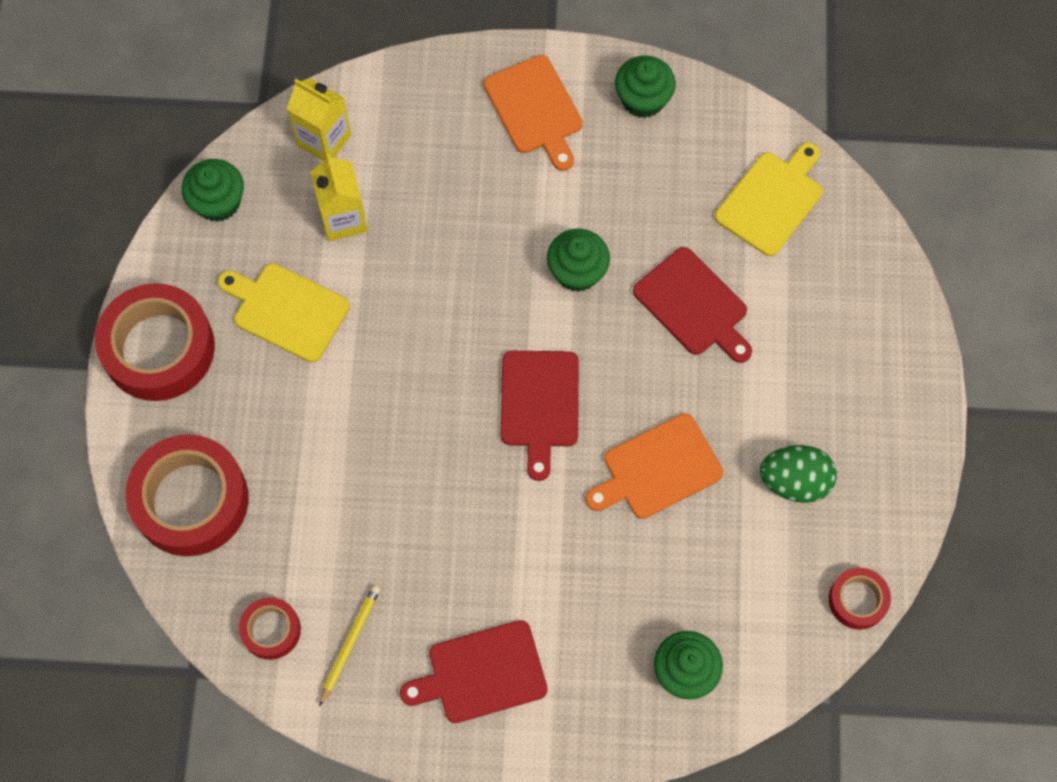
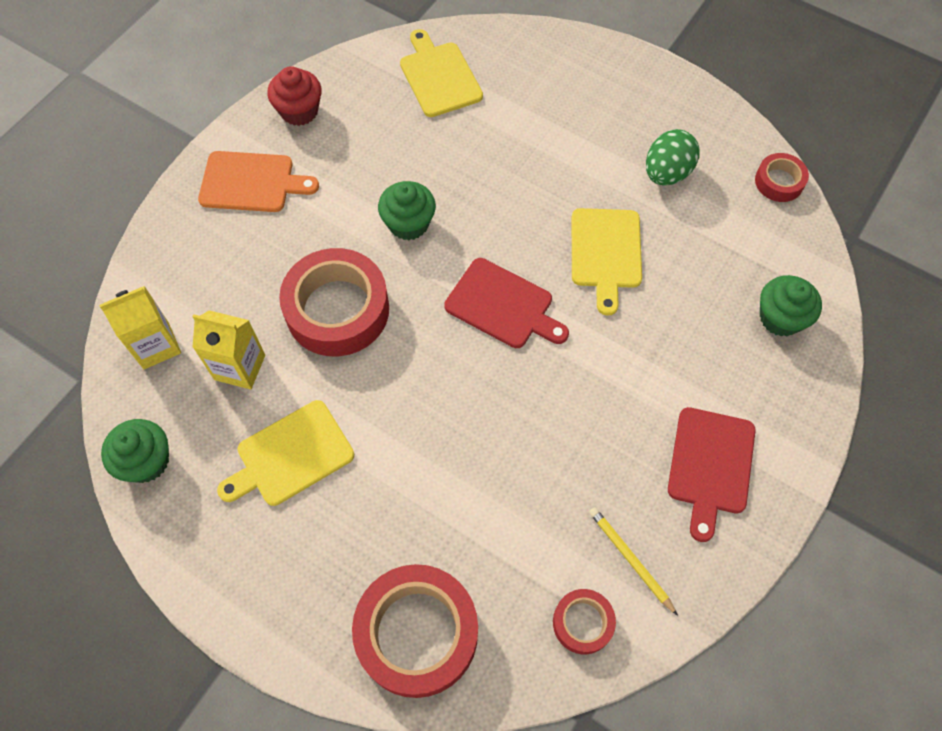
camera: 60 degrees left, 5 degrees down
(159, 348) = (249, 587): red tape -> red tape (337, 309)
(643, 99) = (299, 111): green cupcake -> red cupcake
(657, 469) = (605, 253): orange cutting board -> yellow cutting board
(693, 305) = (488, 164): red cutting board -> none

